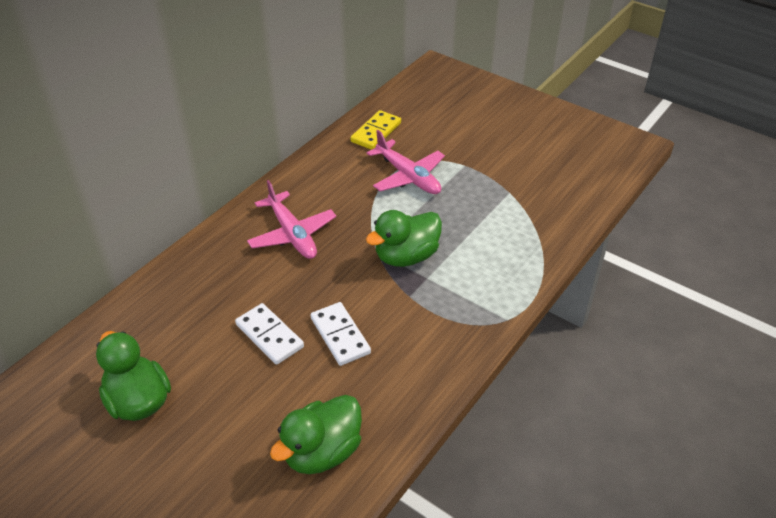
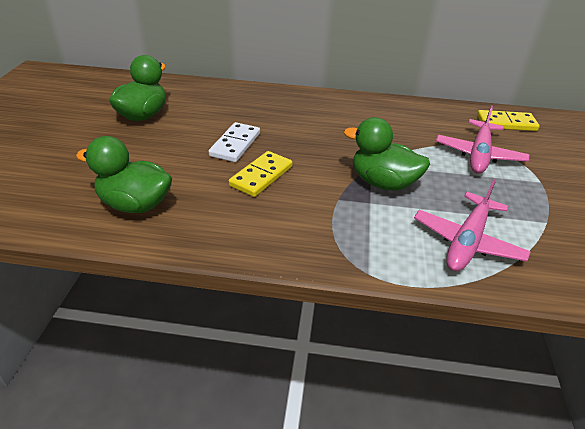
camera: 60 degrees right, 5 degrees down
(292, 234) = (345, 122): pink plane -> pink plane (467, 241)
(340, 336) = (261, 176): white domino -> yellow domino

